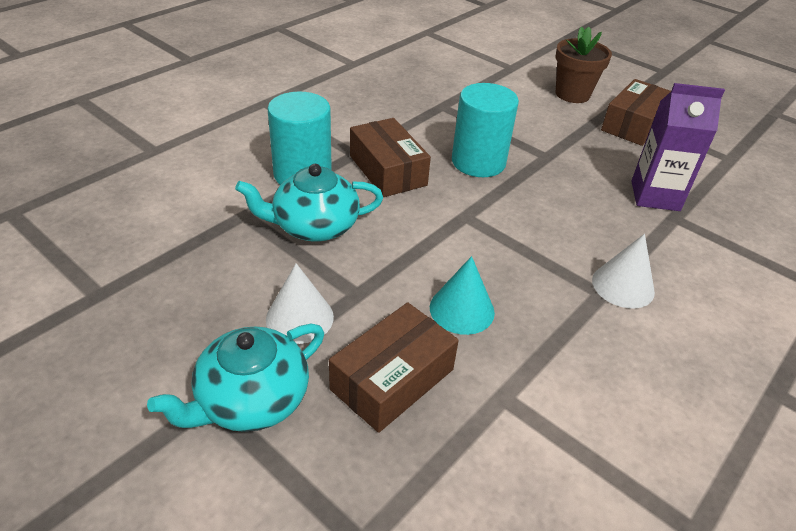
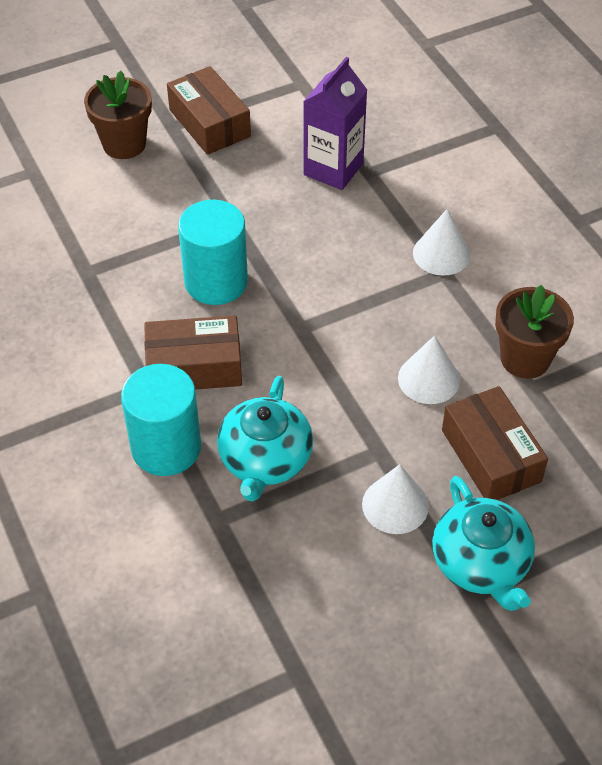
camera: 65 degrees left, 10 degrees up
(462, 309) = (428, 379): turquoise cone -> white cone
(538, 382) = (525, 359): none -> brown flower pot

